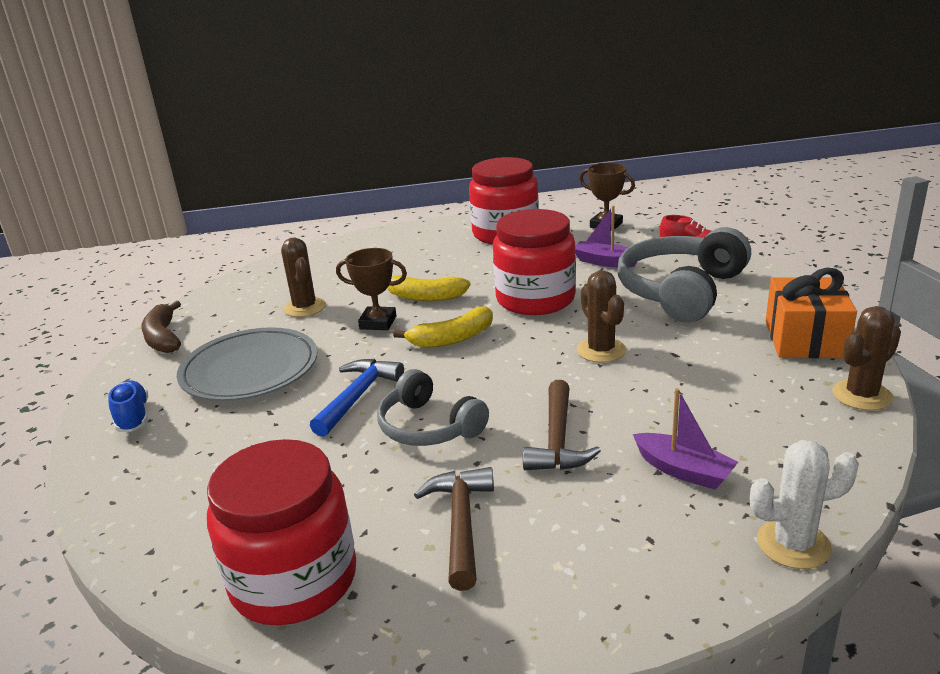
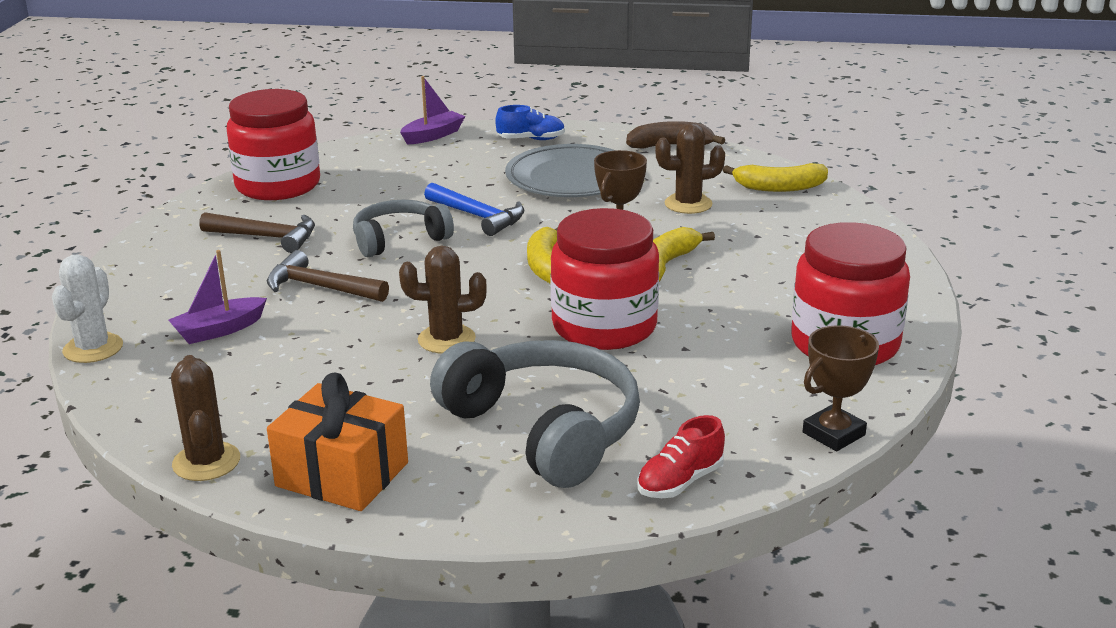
camera: 105 degrees right, 0 degrees up
(264, 280) = (779, 187): none -> yellow banana
(604, 262) = (684, 397): purple boat -> purple boat (433, 135)

